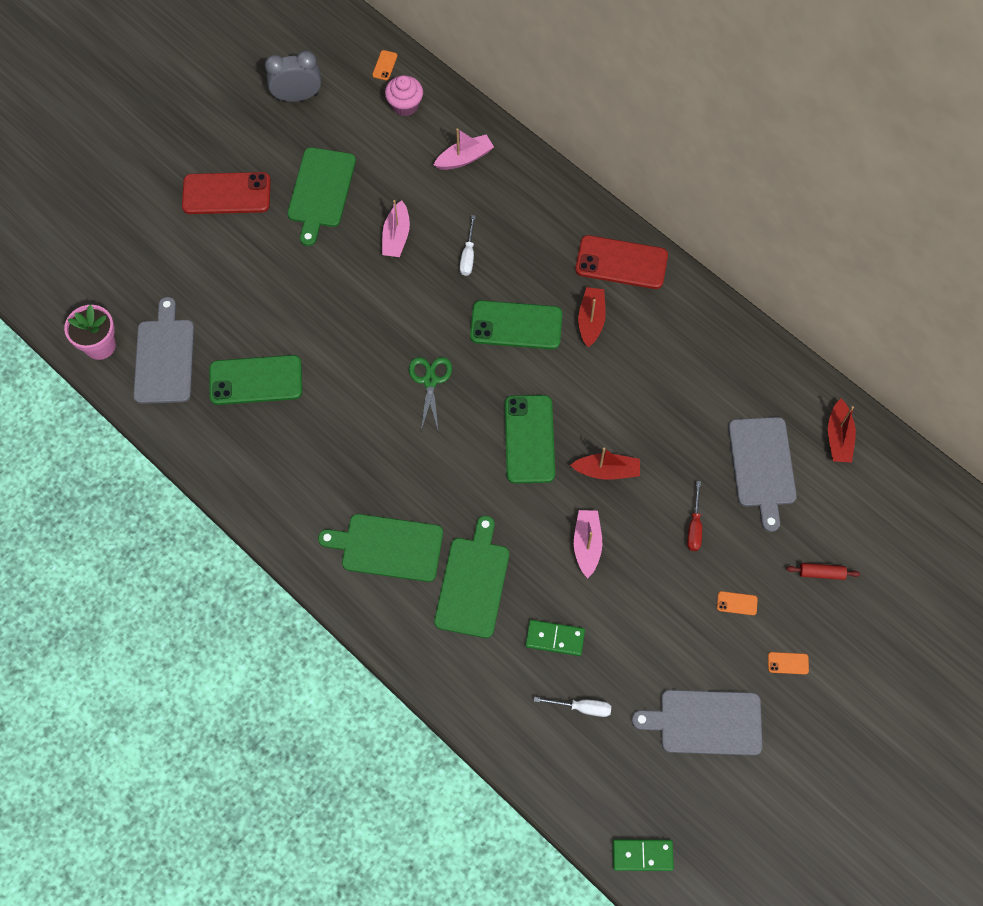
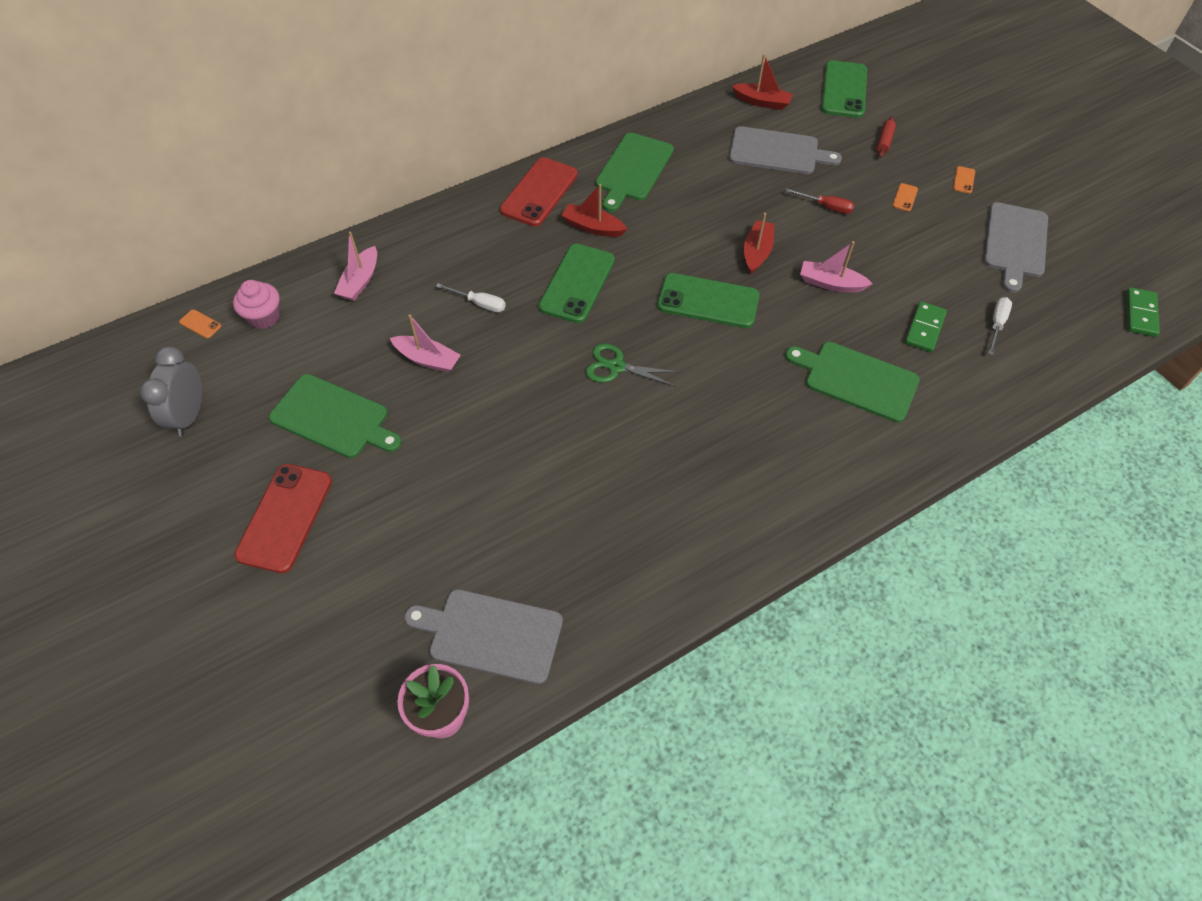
camera: 75 degrees left, 10 degrees down
(256, 380) = (559, 535): green phone -> green phone (844, 90)
(387, 547) = (803, 445): green cutting board -> green cutting board (633, 170)
(464, 158) = (360, 281): pink boat -> pink boat turned 150 degrees counterclockwise

